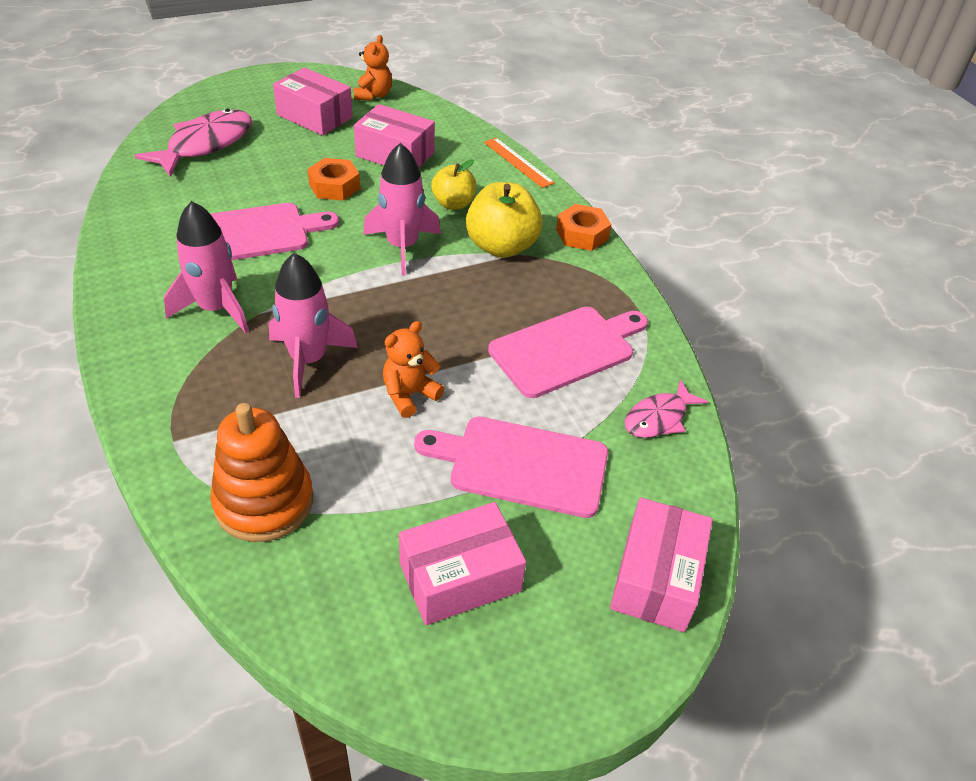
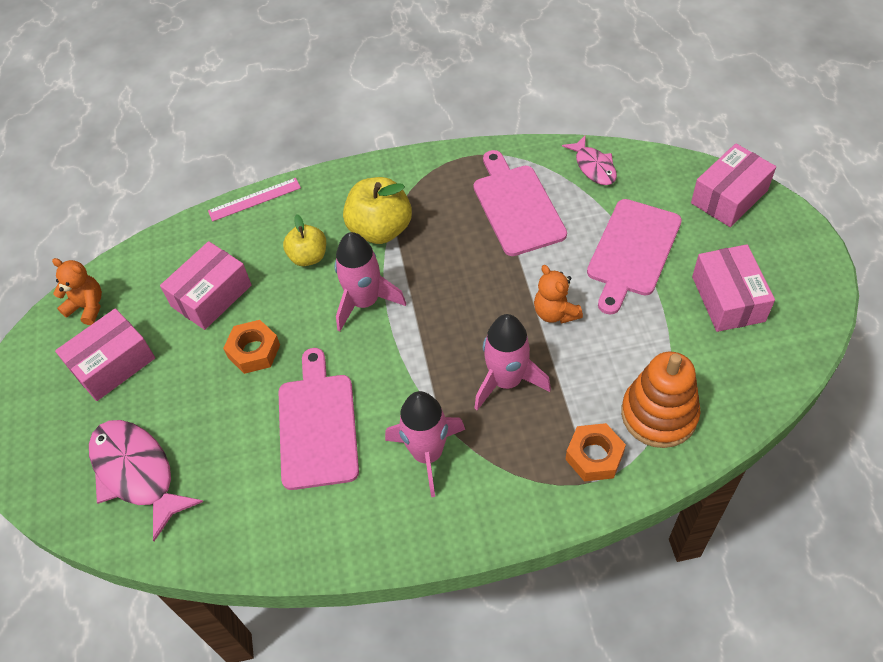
camera: 70 degrees left, 10 degrees up
(518, 162) = (254, 199): orange ruler -> pink ruler
(582, 234) = (375, 172): orange nut -> orange nut (594, 456)
(656, 578) = (729, 197): pink box -> pink box turned 75 degrees counterclockwise

